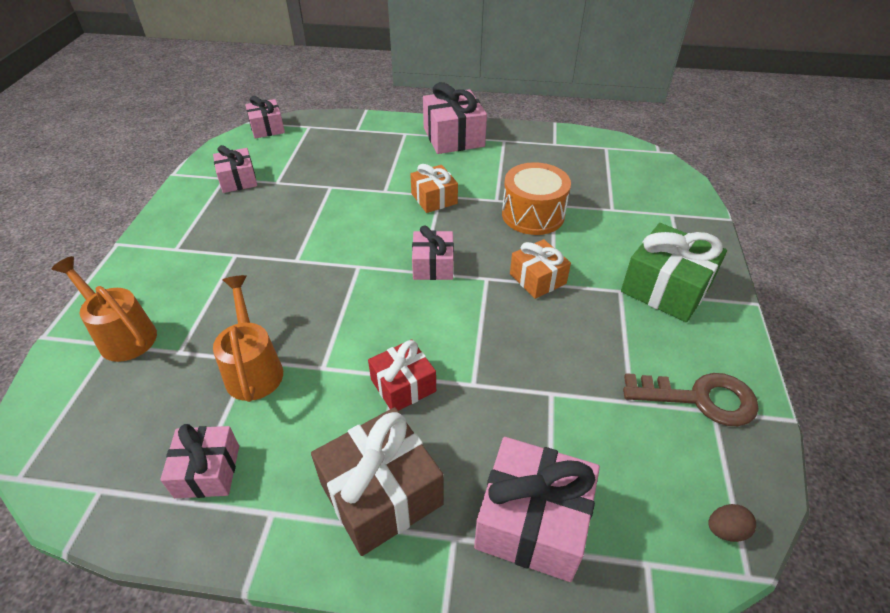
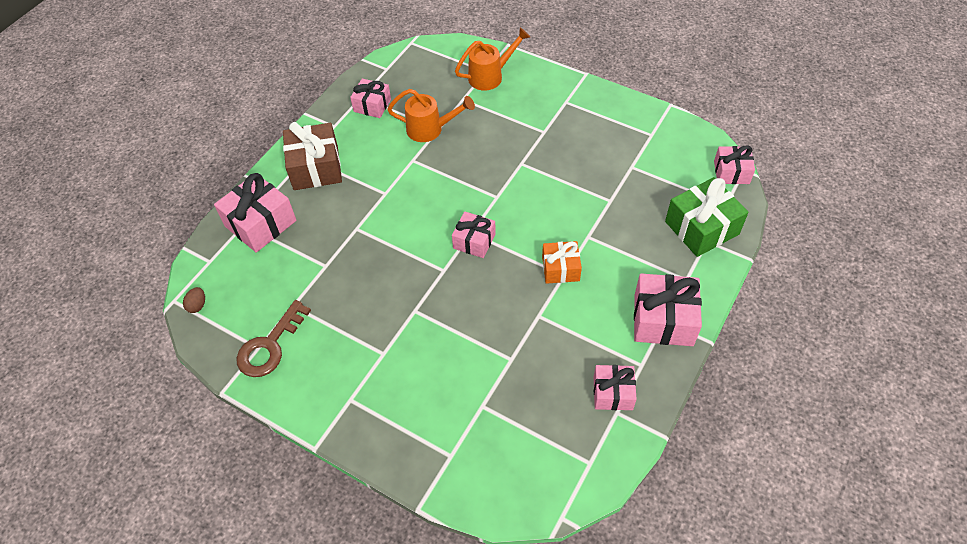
camera: 115 degrees right, 10 degrees up
(238, 180) = (644, 142): pink gift -> pink gift (613, 393)
(403, 385) = (376, 194): red gift -> none
(533, 214) = (504, 335): orange drum -> none
(537, 279) = (425, 303): orange gift -> none
(666, 288) = (367, 388): green gift -> green gift (701, 228)

